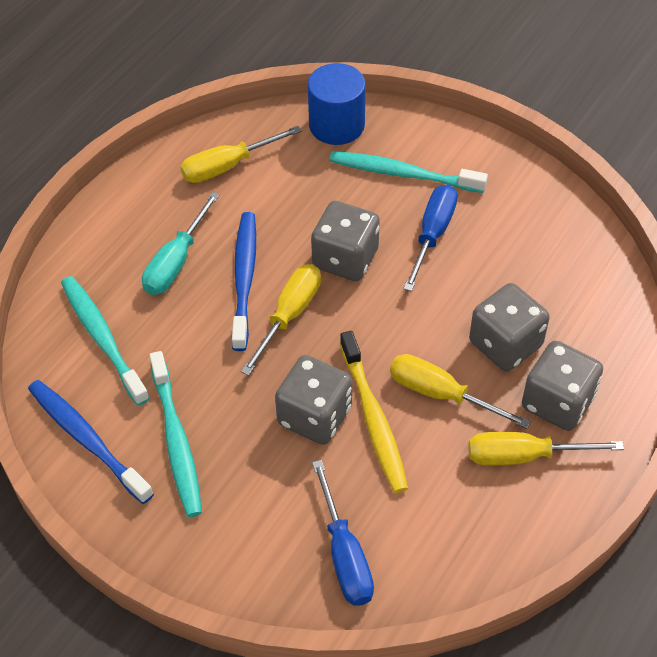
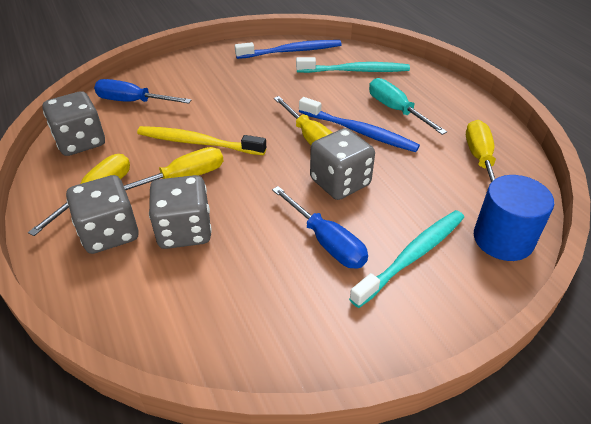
camera: 120 degrees right, 10 degrees down
(176, 440) = (262, 74): turquoise toothbrush -> none
(314, 416) = (226, 122): grey dice -> grey dice (81, 142)

